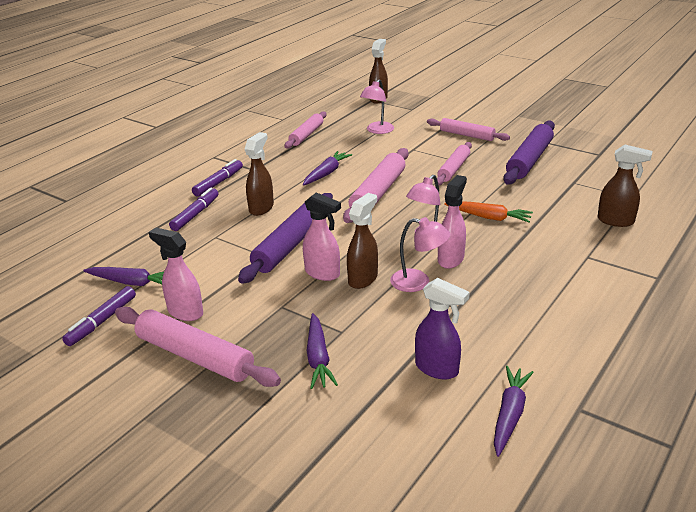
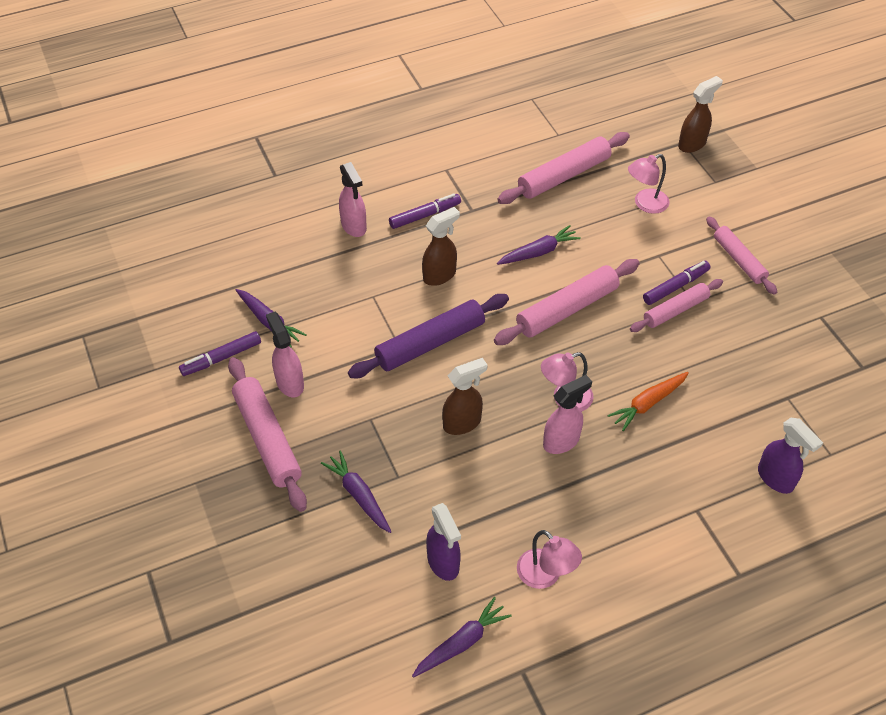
camera: 30 degrees right, 20 degrees up
(195, 214) = (375, 254): purple marker -> purple marker (675, 286)
(306, 135) = (564, 176): pink rolling pin -> pink rolling pin, size x1.54
(318, 358) = (359, 495): purple carrot -> purple carrot turned 120 degrees clockwise
(323, 273) = (432, 397): pink spray bottle -> pink spray bottle (354, 226)
(418, 282) = (507, 454): pink lamp -> pink lamp (545, 576)
(489, 217) = (648, 403): orange carrot -> orange carrot turned 90 degrees clockwise
(529, 160) = (772, 337): purple rolling pin -> none
(616, 221) = (775, 479): brown spray bottle -> purple spray bottle

